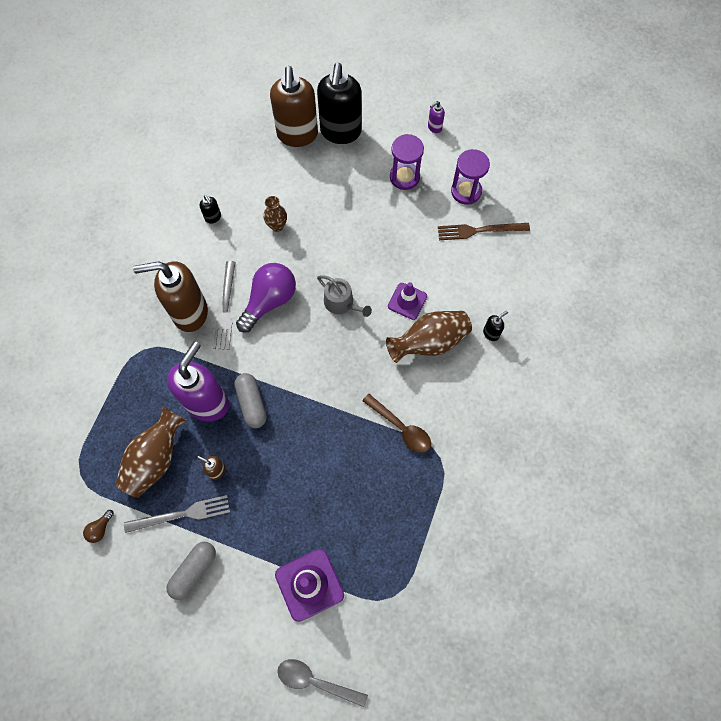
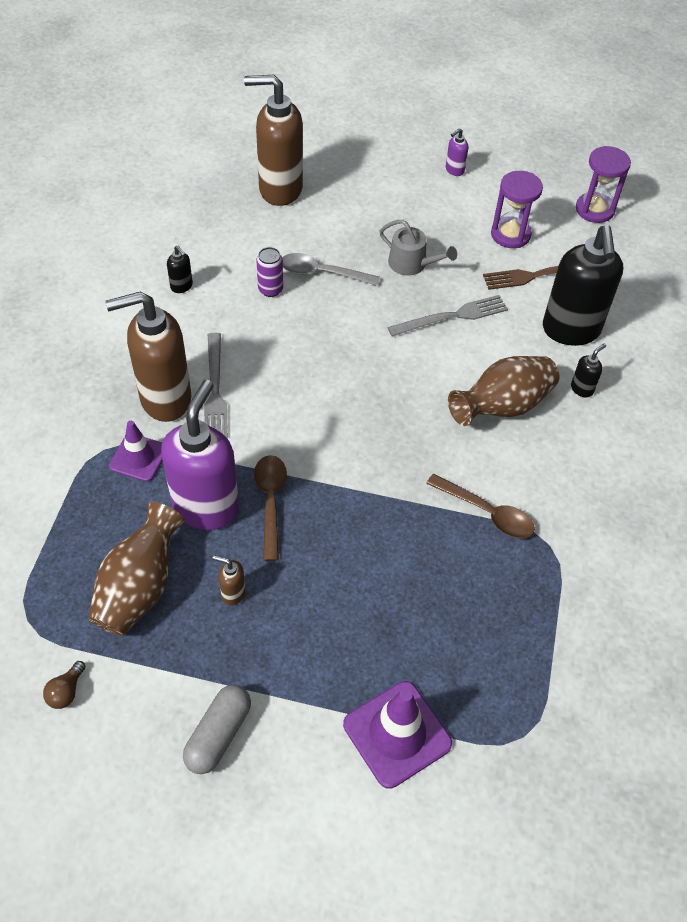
camera: 10 degrees left, 15 degrees down
(181, 514) = (189, 658): grey fork -> grey fork (452, 316)
(251, 403) = (270, 502): grey capsule -> brown spoon
(269, 301) = (274, 376): purple light bulb -> none
(277, 226) = (270, 289): brown vase -> purple can
(297, 135) = (280, 189): brown soap dispenser -> brown soap dispenser turned 105 degrees clockwise
(316, 681) = (433, 873): grey spoon -> grey spoon (322, 273)
(340, 132) = (335, 183): black soap dispenser -> black soap dispenser (571, 330)
(342, 303) = (374, 370): grey watering can -> grey watering can (411, 264)
(404, 177) = (428, 224): purple hourglass -> purple hourglass (594, 209)
(407, 301) = (462, 361): purple traffic cone -> purple traffic cone (138, 458)

